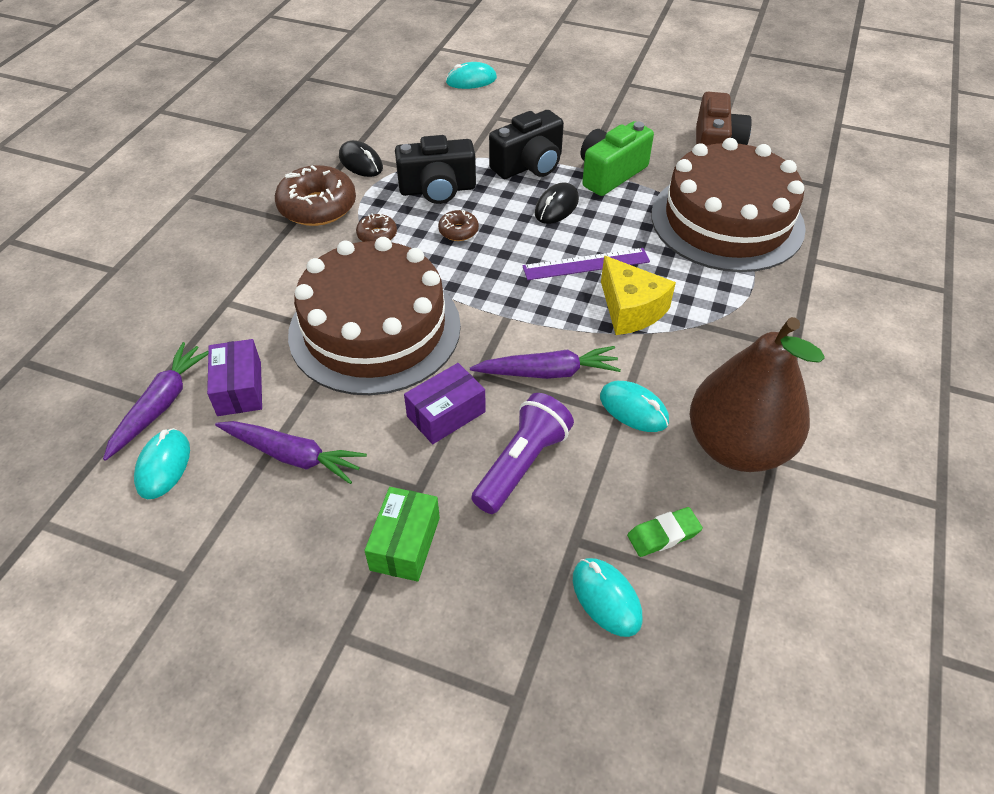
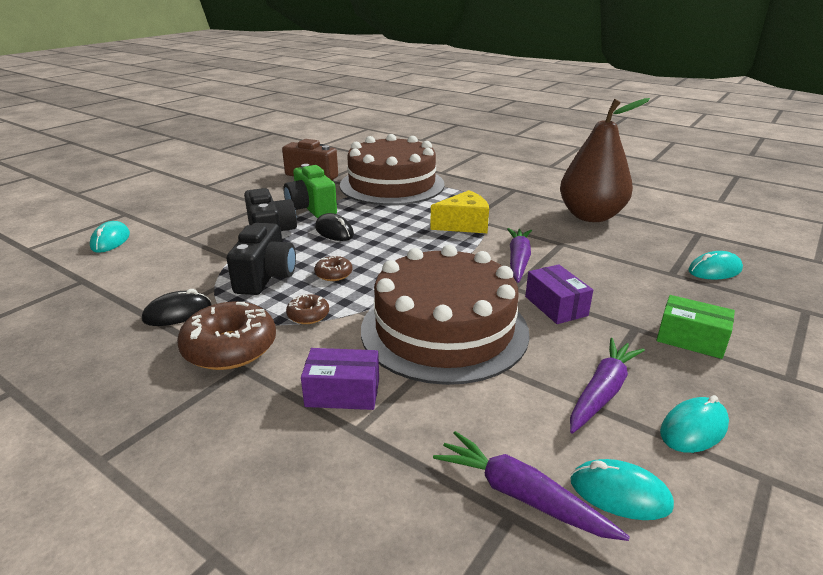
camera: 75 degrees left, 20 degrees down
(239, 388) = (505, 424): purple box -> purple box (342, 392)
(521, 464) = (607, 282): purple flashlight -> none
(586, 264) = (409, 231): purple ruler -> none
(633, 409) = (558, 238): turquoise mouse -> turquoise mouse (693, 429)
(663, 535) = (661, 246): green eraser -> none

